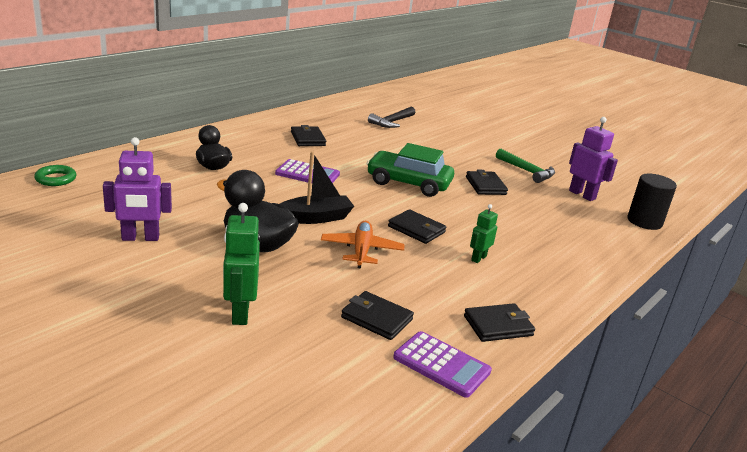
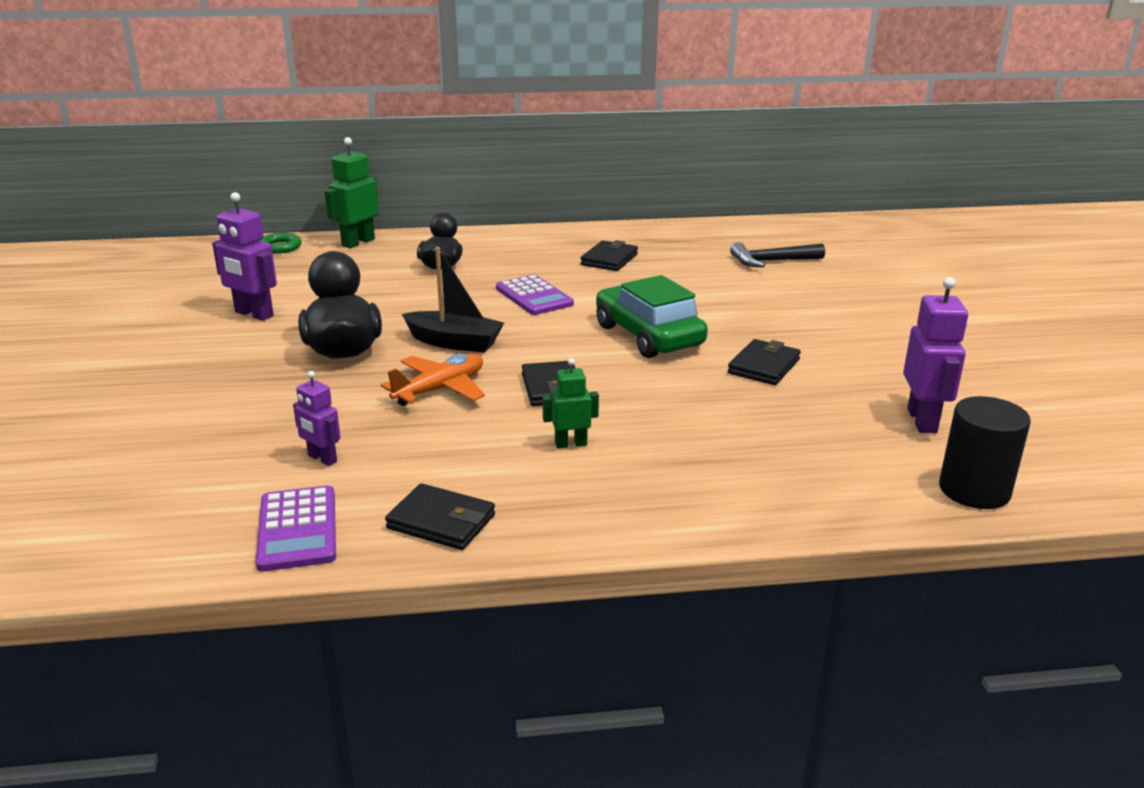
camera: 45 degrees right, 0 degrees up
(240, 313) = (211, 404): green robot -> green robot (358, 242)
(376, 318) = (322, 459): black wallet -> purple robot
(527, 171) = (880, 366): green hammer -> none

